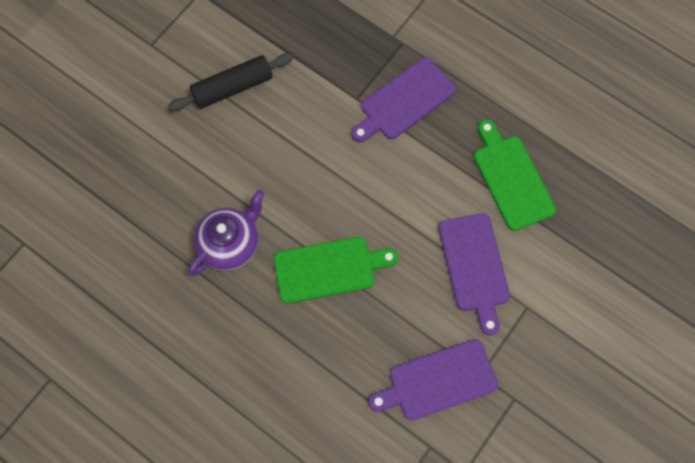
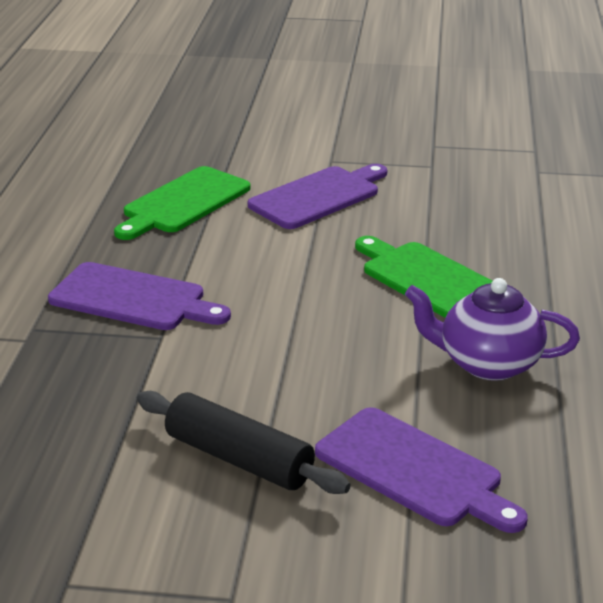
camera: 120 degrees left, 40 degrees down
(438, 381) = (469, 184): purple cutting board -> purple cutting board (414, 470)

